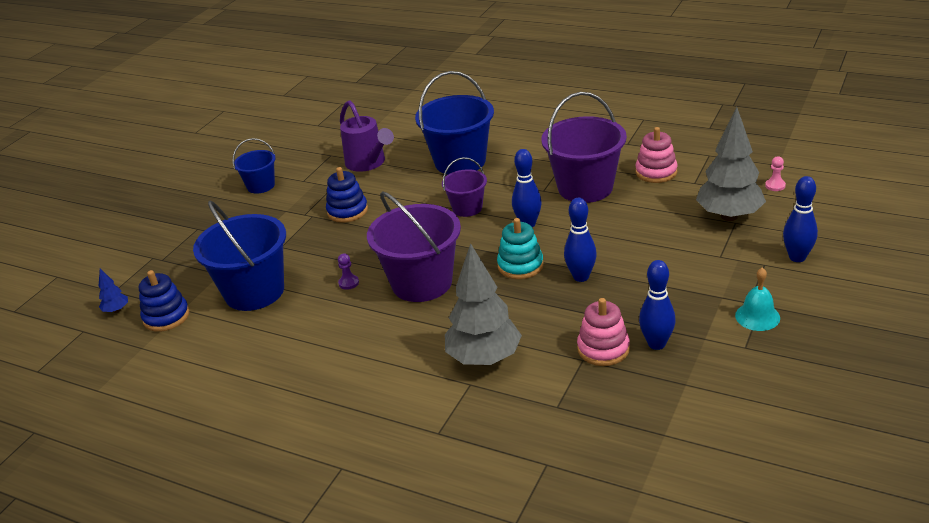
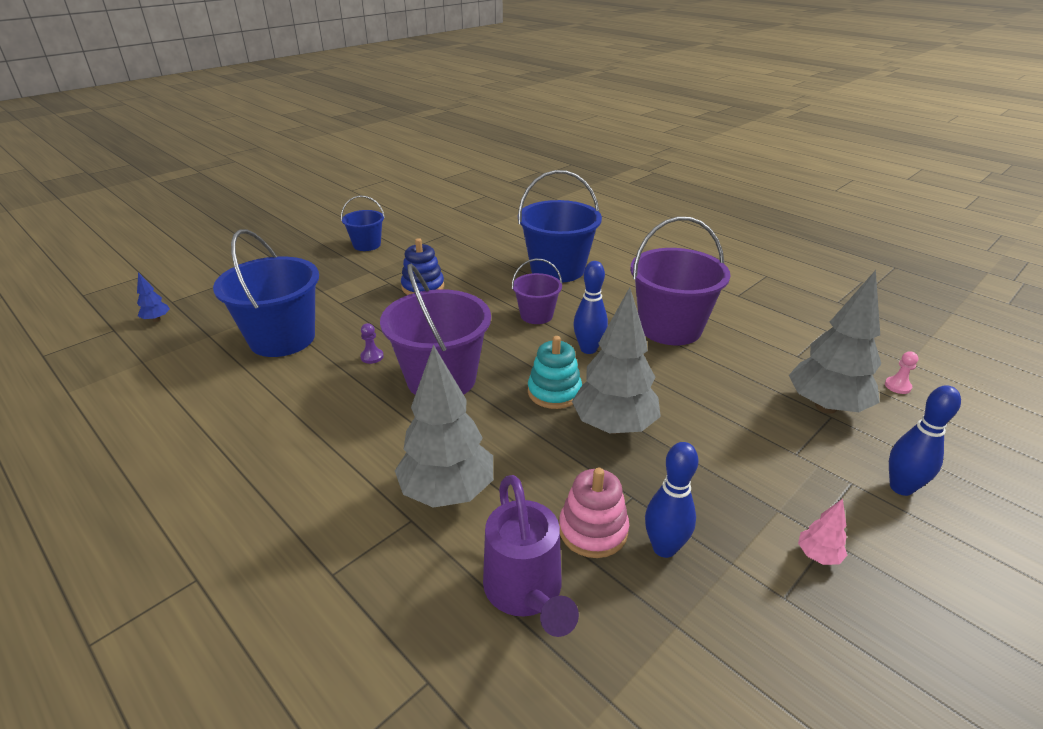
camera: 15 degrees right, 0 degrees up
(166, 317) = (189, 339): blue stacking toy -> none
(368, 163) = (472, 250): purple watering can -> purple watering can (526, 593)
(581, 277) = (614, 426): blue bowling pin -> grey tree
(656, 172) = (757, 332): pink stacking toy -> none
(757, 316) = (818, 556): turquoise bell -> pink tree

